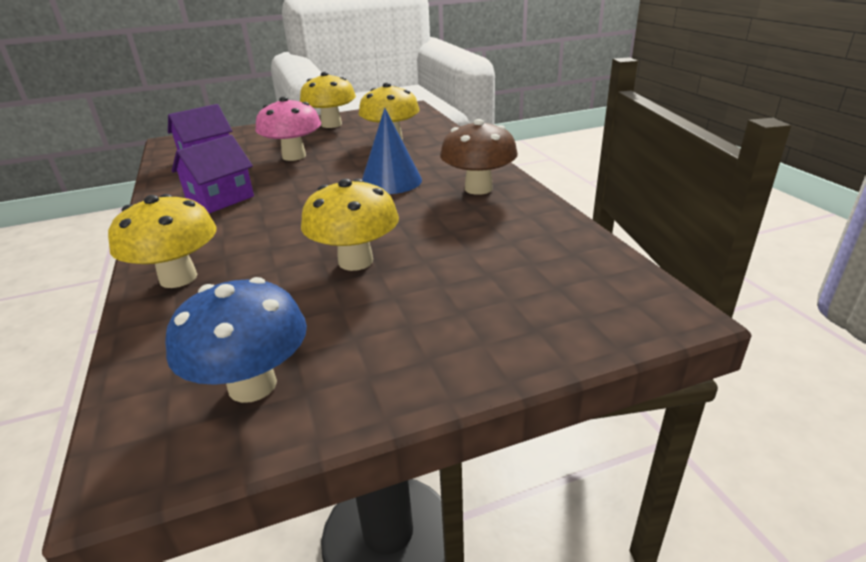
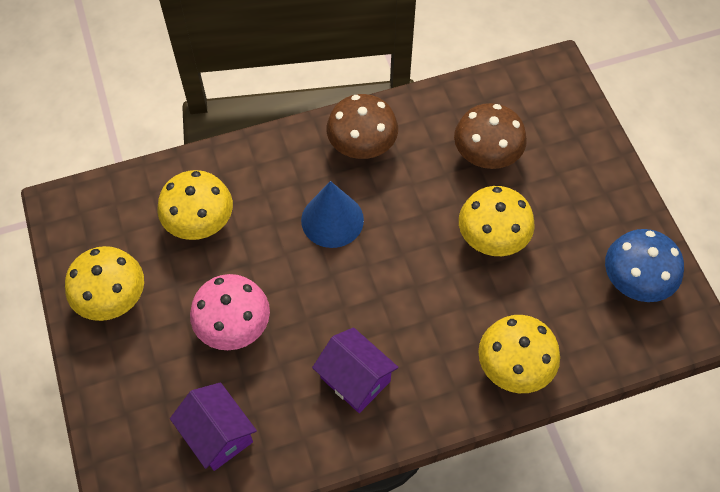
camera: 90 degrees left, 30 degrees up
(479, 255) = (486, 157): none -> brown mushroom

